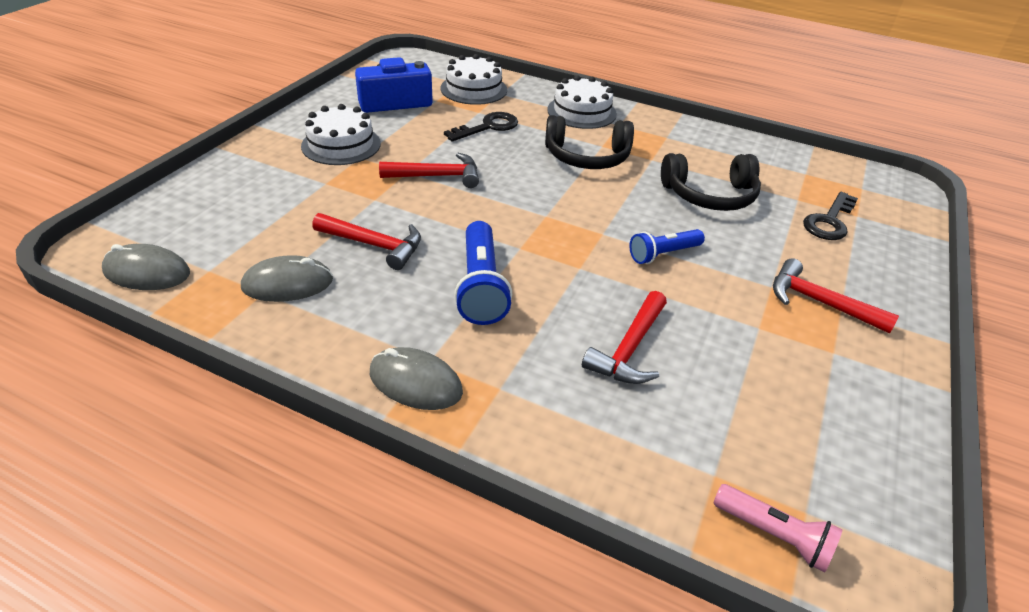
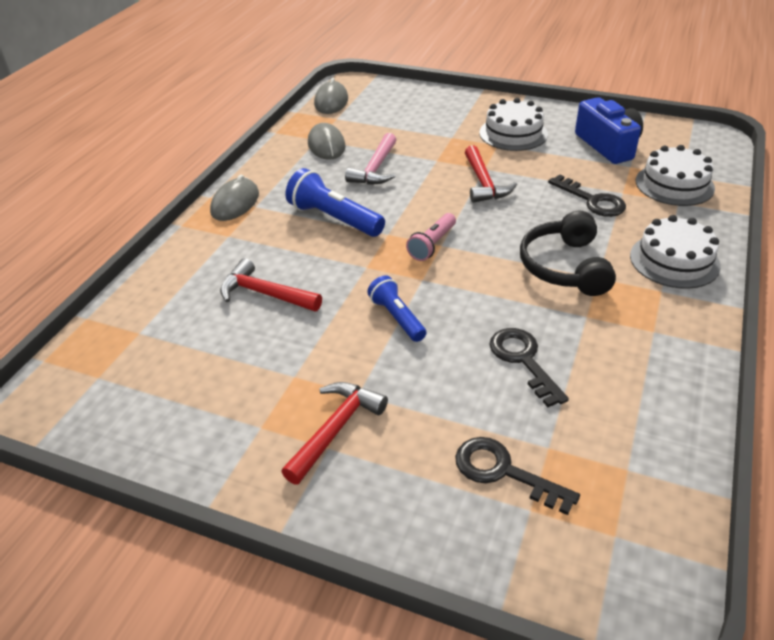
camera: 90 degrees right, 0 degrees up
(374, 245) = (375, 169): red hammer -> pink hammer
(481, 286) = (334, 219): blue flashlight -> blue flashlight turned 45 degrees clockwise
(709, 195) = (523, 360): black headphones -> black key
(773, 534) = (85, 357): pink flashlight -> pink flashlight (432, 245)

